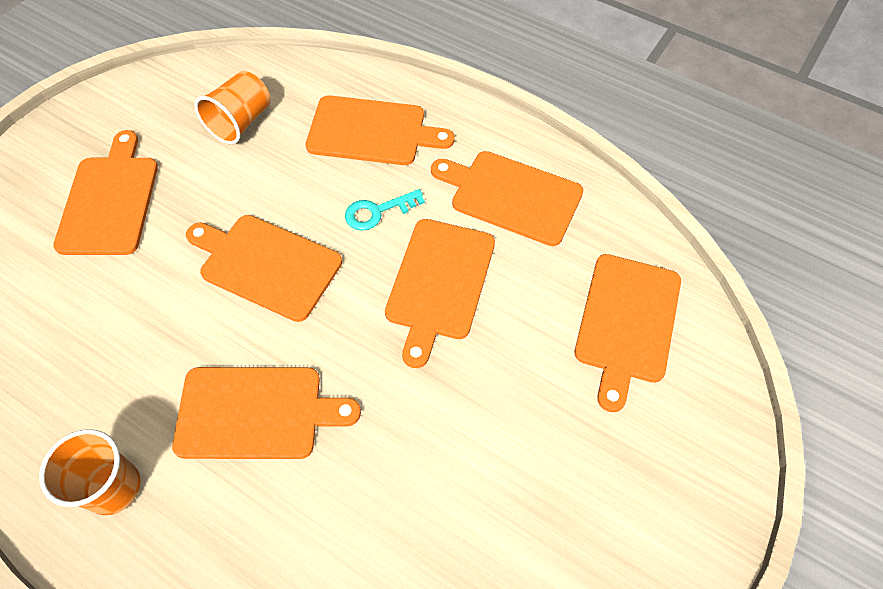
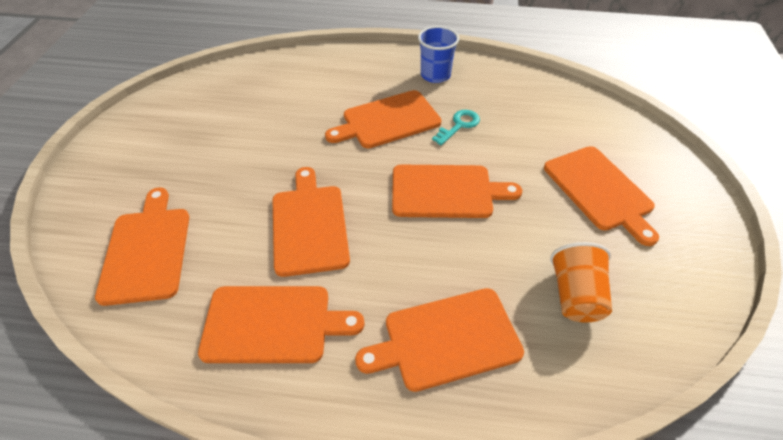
camera: 155 degrees right, 10 degrees down
(113, 487) = (435, 75): orange cup -> blue cup
(377, 212) = (390, 261): turquoise key -> turquoise key (459, 125)

